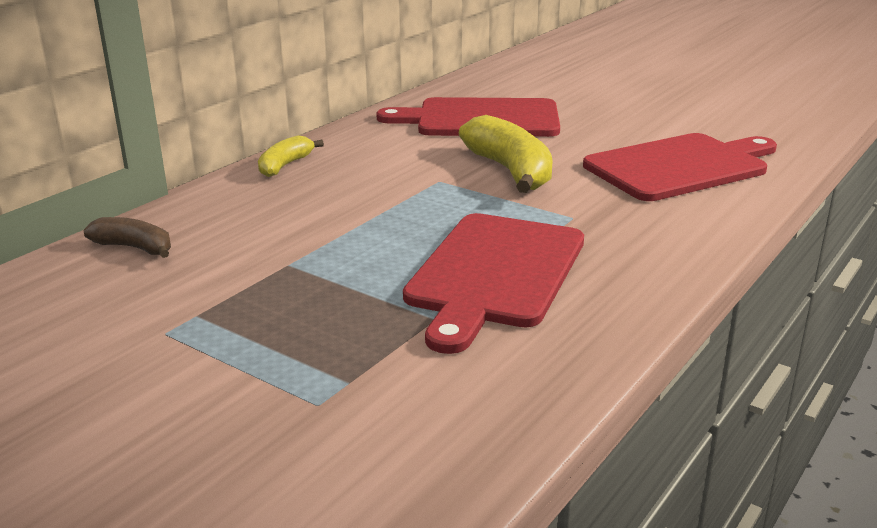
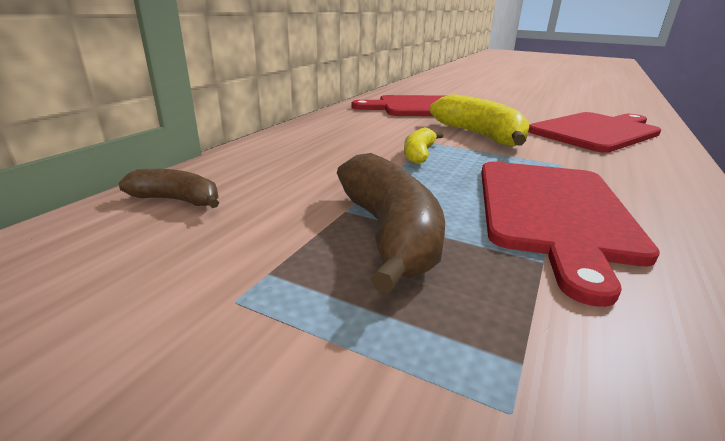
camera: 10 degrees left, 0 degrees up
(285, 165) = (298, 134): yellow banana -> yellow banana (419, 154)
(315, 287) = (389, 233): none -> brown banana

